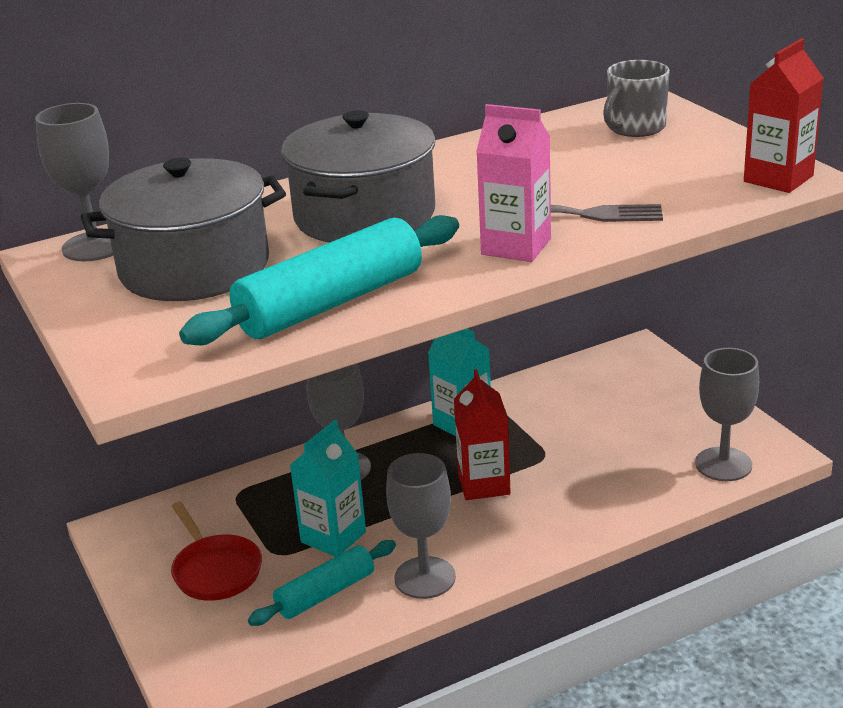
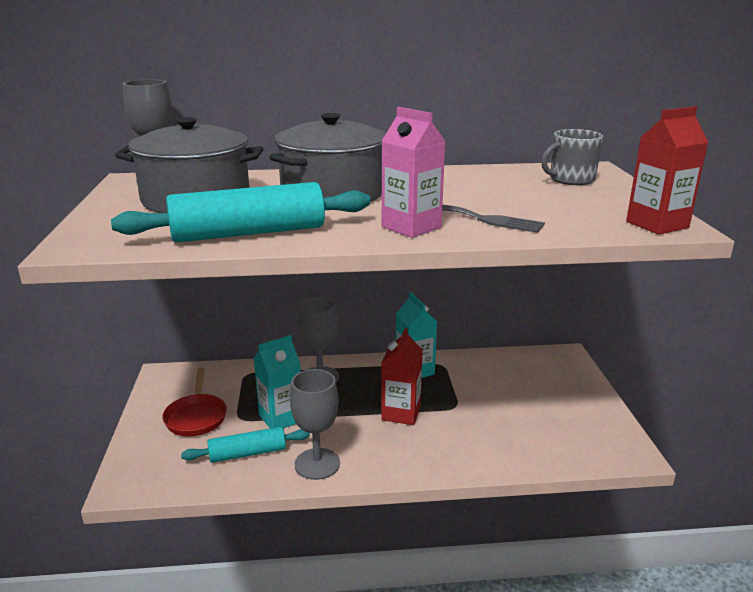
camera: 20 degrees right, 5 degrees down
(723, 464) = (583, 450): grey goblet -> none

